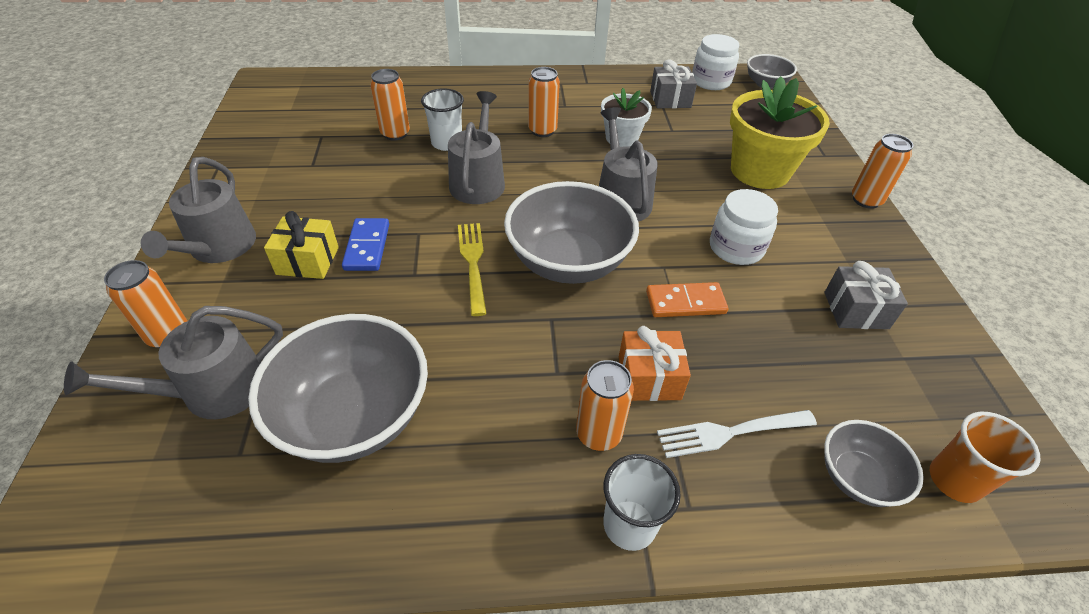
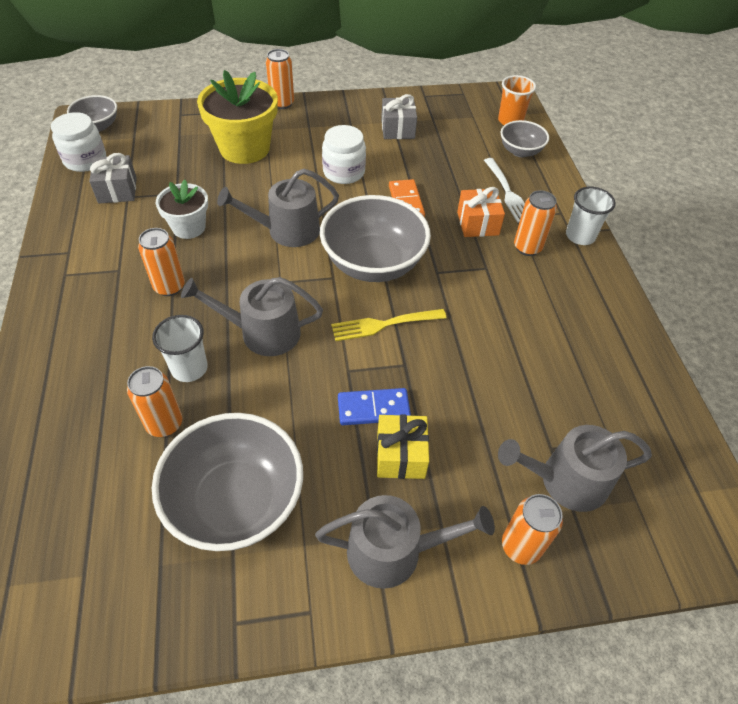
camera: 95 degrees left, 5 degrees up
(214, 391) = (566, 481): grey watering can -> grey watering can turned 120 degrees clockwise
(354, 416) = (556, 376): grey bowl -> grey bowl (236, 501)

